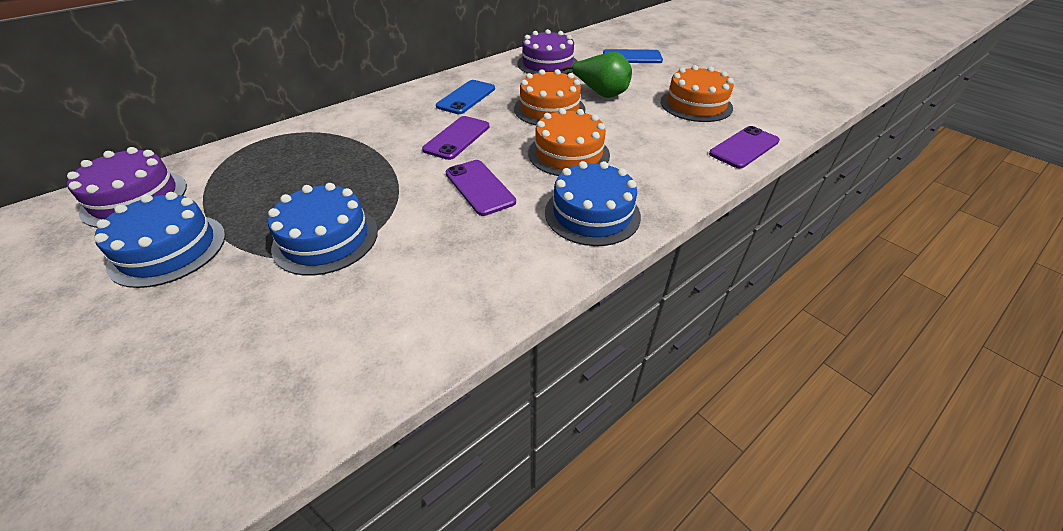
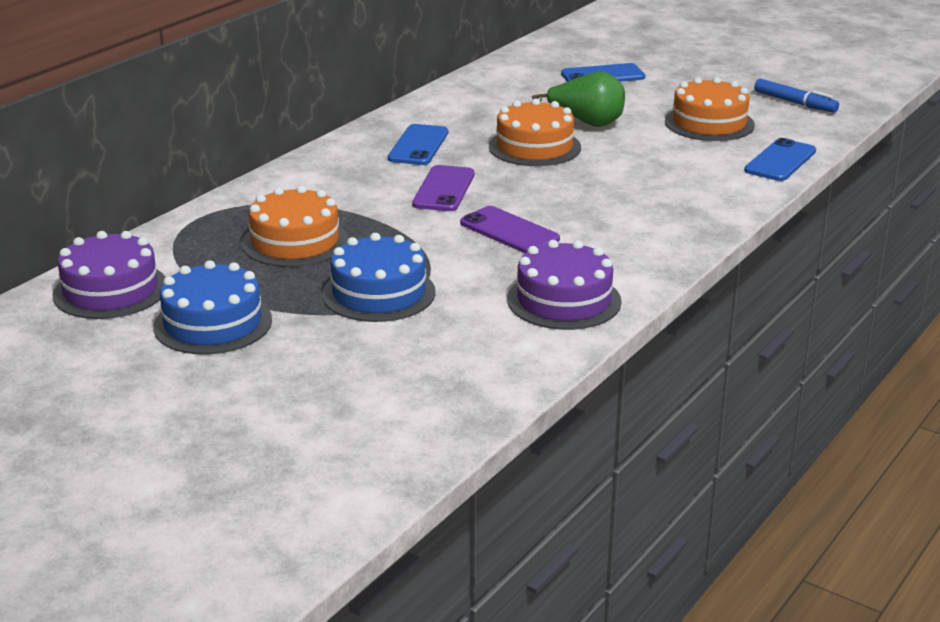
camera: 15 degrees left, 15 degrees down
(547, 64) = (495, 95): purple cake -> purple cake (564, 300)
(568, 154) = (588, 189): orange cake -> orange cake (295, 242)
(592, 214) = (646, 238): blue cake -> none
(744, 147) = (780, 161): purple phone -> blue phone
(772, 95) = (794, 103): none -> blue marker

